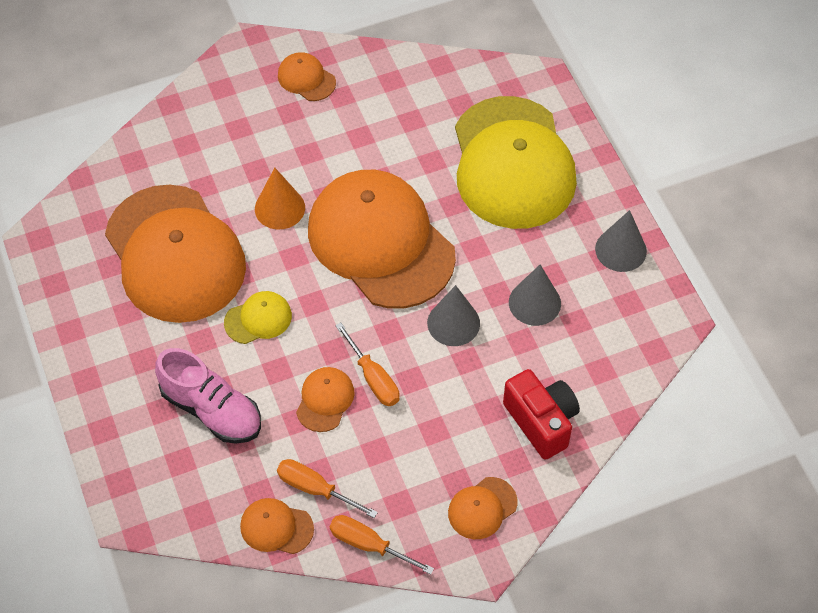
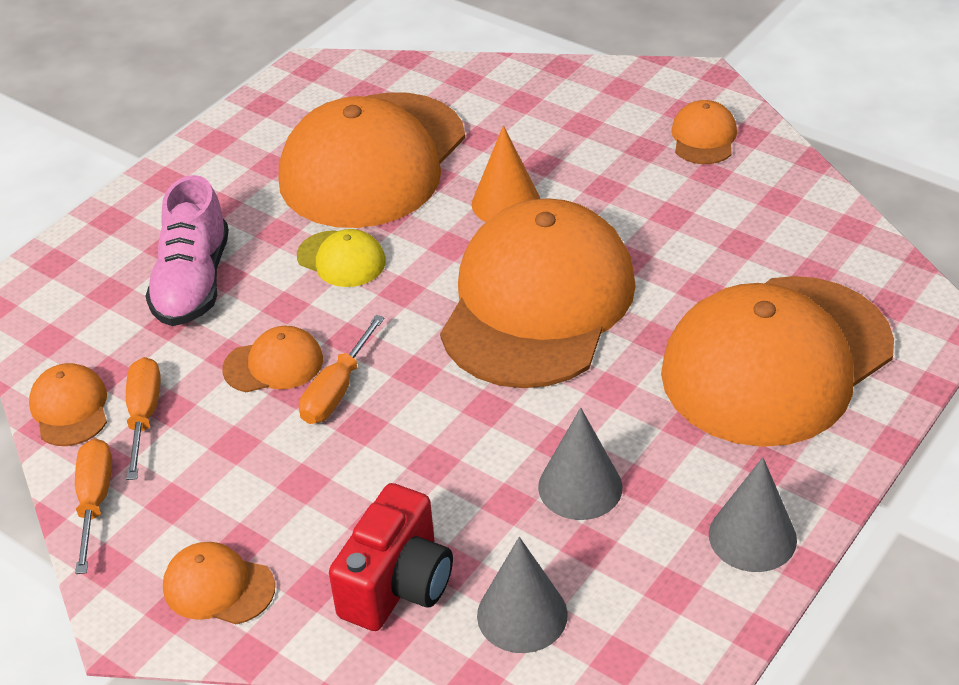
camera: 60 degrees right, 15 degrees down
(453, 323) = (478, 423): grey cone -> grey cone (522, 615)
(513, 163) = (776, 360): yellow cap -> orange cap

